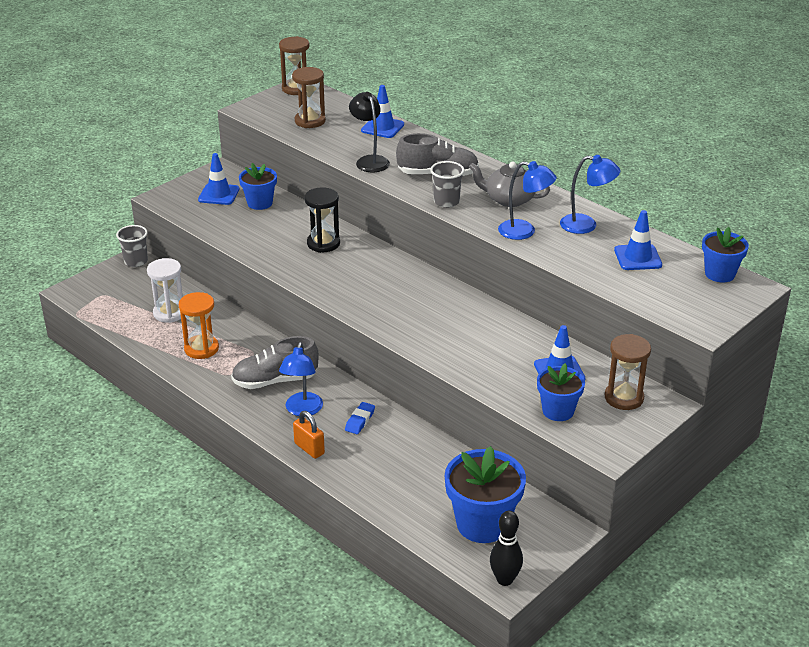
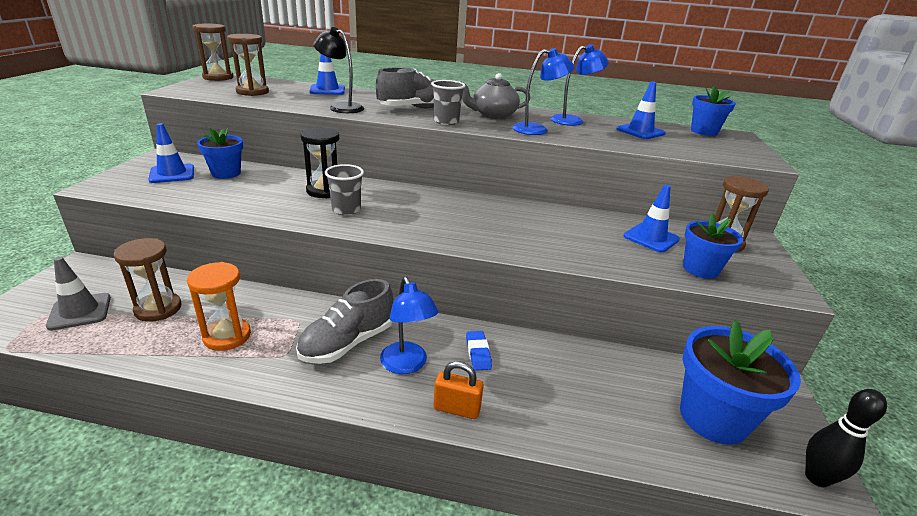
camera: 35 degrees left, 5 degrees down
(123, 300) = (80, 311): none -> grey traffic cone
(136, 261) = (81, 267): grey cup -> grey cup (346, 210)
(170, 313) = (158, 309): white hourglass -> brown hourglass

